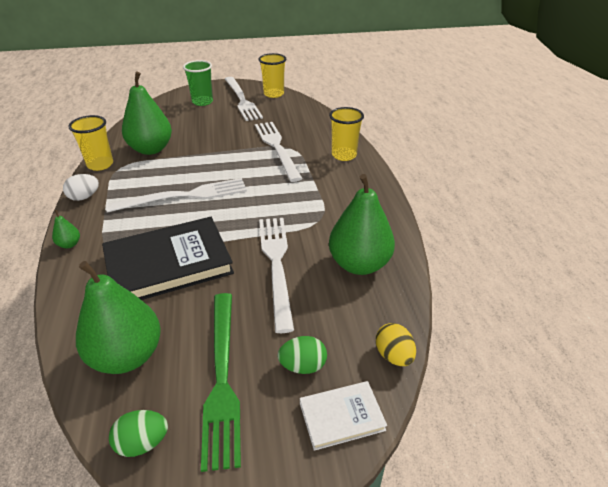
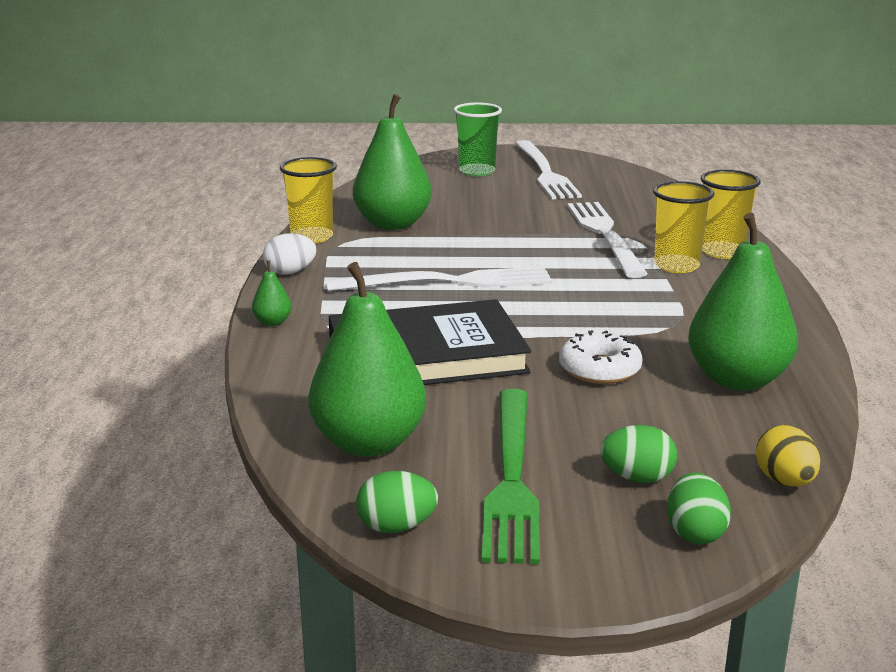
camera: 10 degrees right, 15 degrees down
(273, 94) = (601, 168): yellow cup -> yellow cup (676, 266)
(276, 264) = (599, 369): white fork -> white donut
(341, 416) = (695, 533): white book -> green egg

